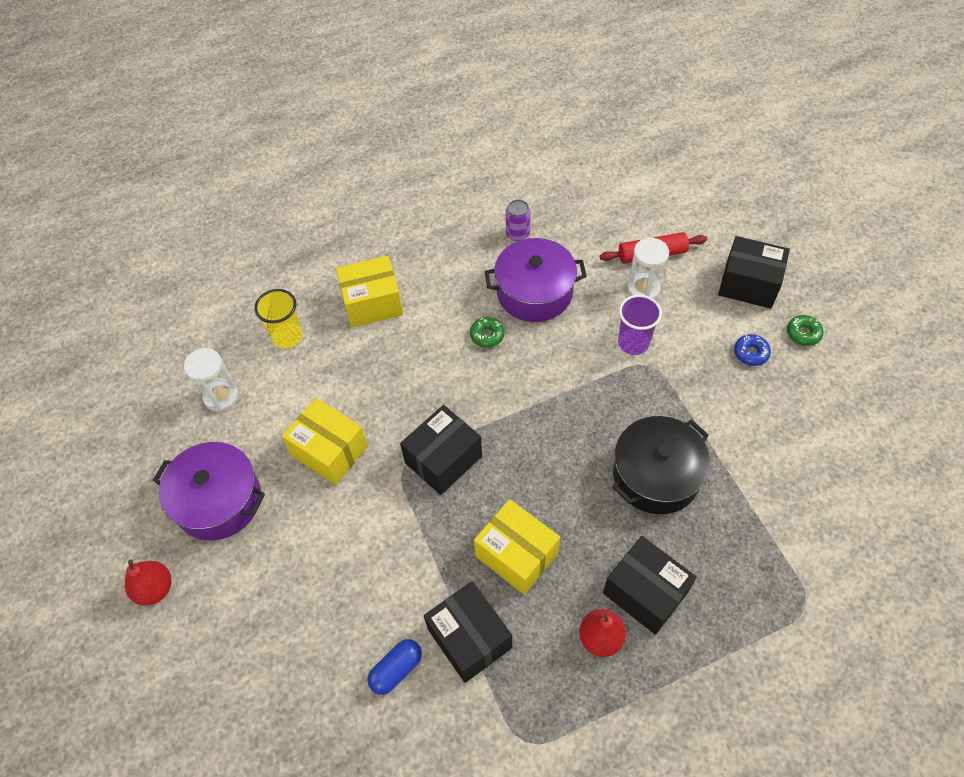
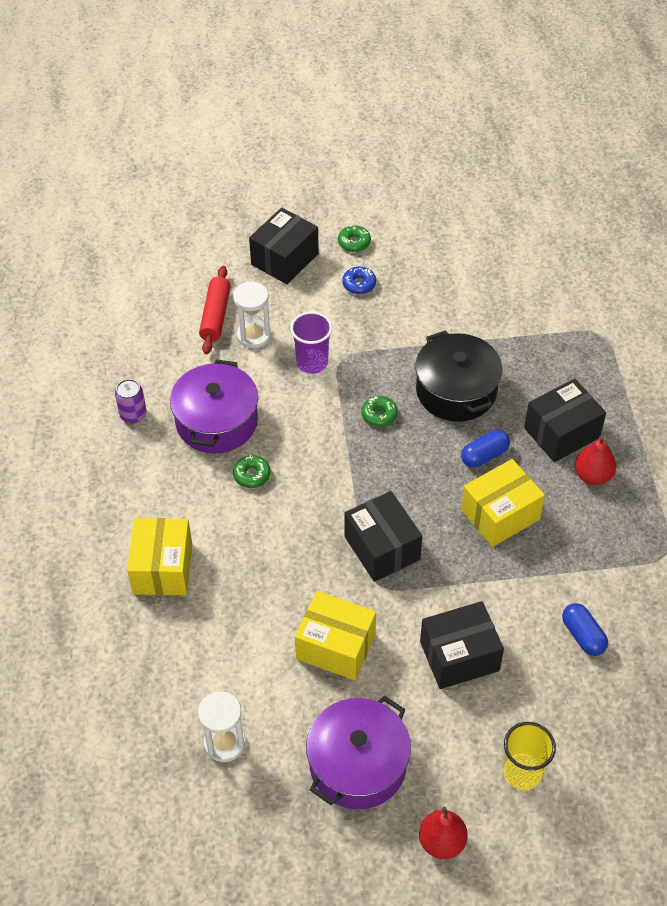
camera: 75 degrees left, 5 degrees down
(287, 336) = (170, 661): yellow cup -> yellow cup (522, 773)
(329, 451) = (336, 646): yellow box -> yellow box turned 60 degrees clockwise
(469, 638) = (568, 571): black box -> black box (459, 656)
(584, 522) = (484, 455): none -> blue capsule
(595, 415) = (379, 415): none -> green donut

